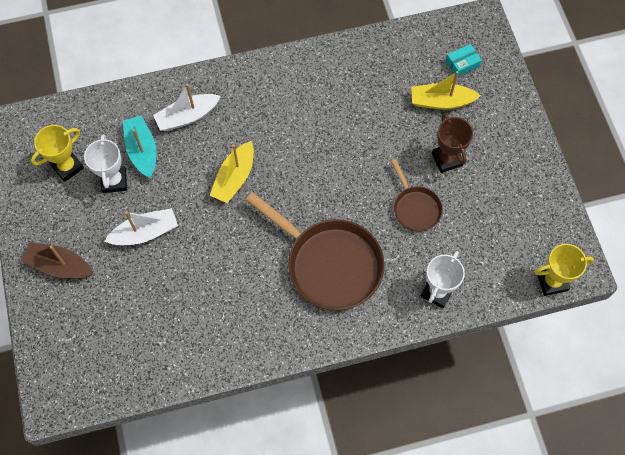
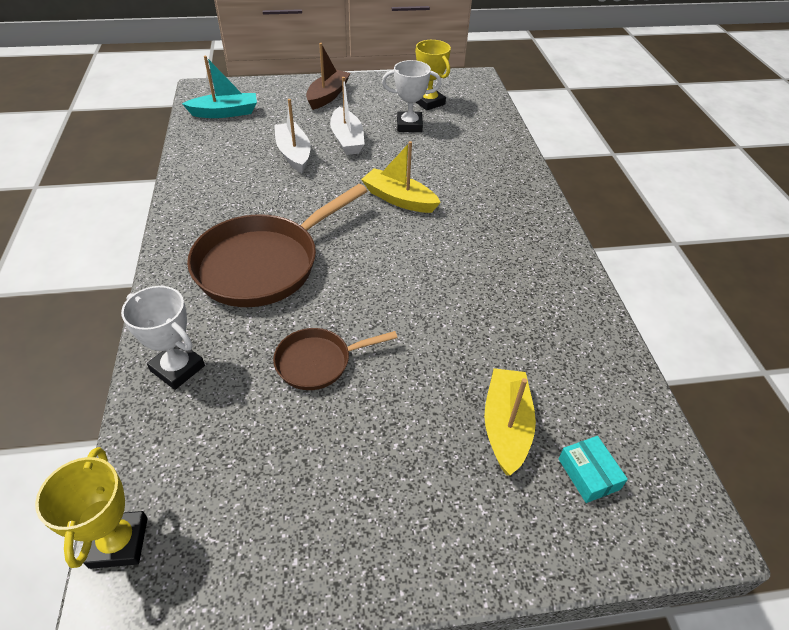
camera: 95 degrees right, 20 degrees down
(142, 151) = (442, 142): turquoise boat -> turquoise boat (225, 113)
(187, 117) = (482, 172): white boat -> white boat (294, 154)
(447, 159) = (394, 416): brown trophy -> none

